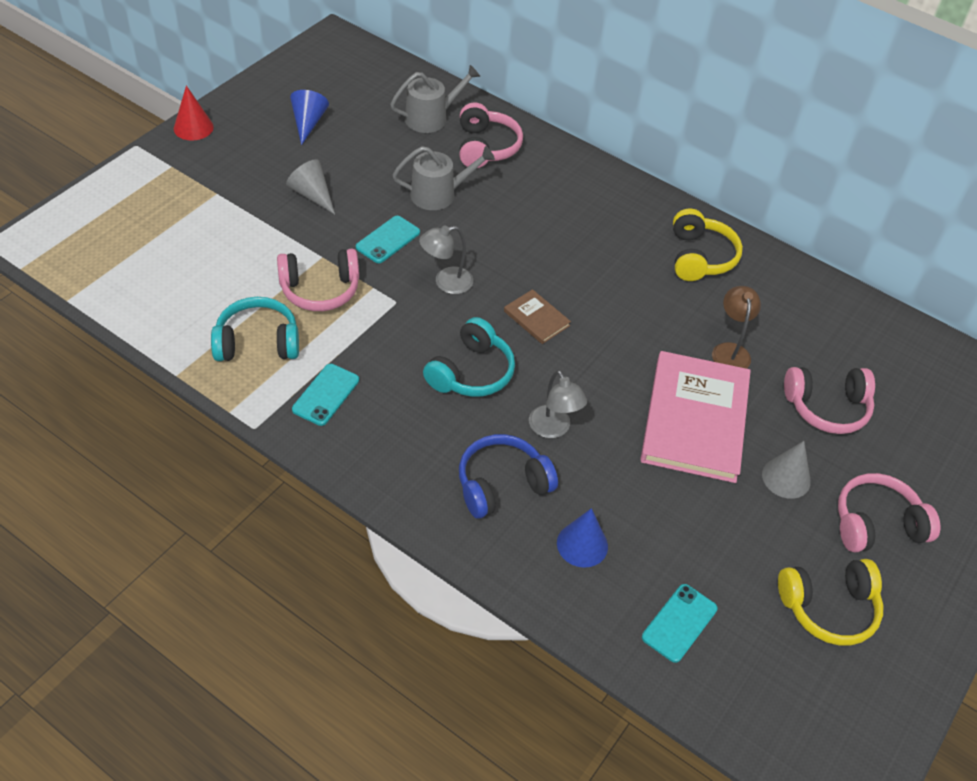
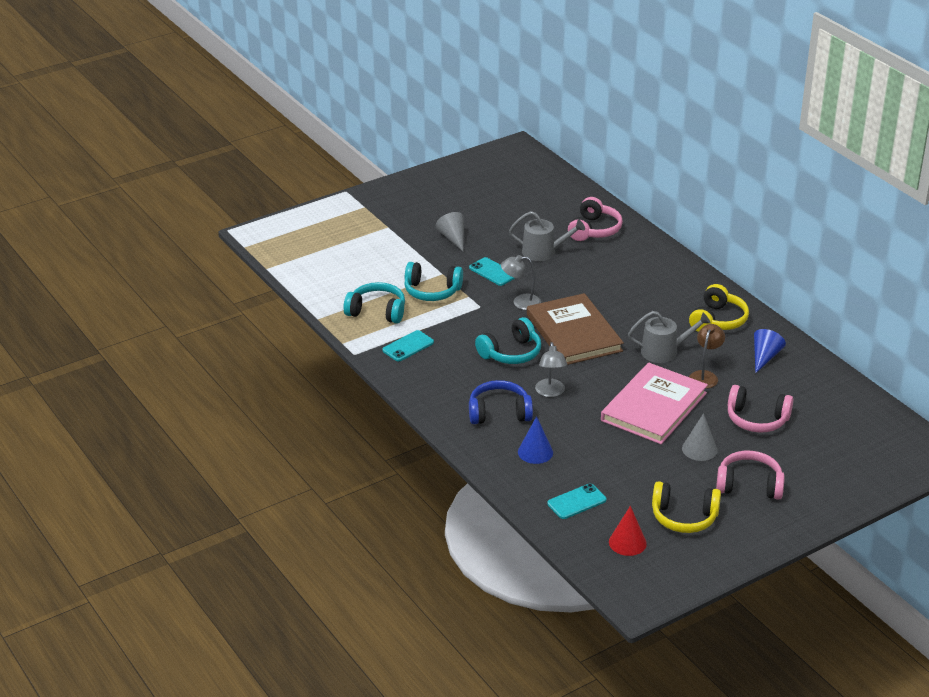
camera: 25 degrees right, 15 degrees down
(193, 127) = (389, 187): red cone -> red cone (627, 542)
(308, 123) = (471, 196): blue cone -> blue cone (764, 357)
(320, 289) = (432, 291): pink headphones -> turquoise headphones
(388, 240) = (493, 272): turquoise phone -> turquoise phone turned 75 degrees clockwise
(431, 118) = (563, 206): grey watering can -> grey watering can (664, 352)
(536, 318) = (573, 333): brown book -> brown book, size x2.24

